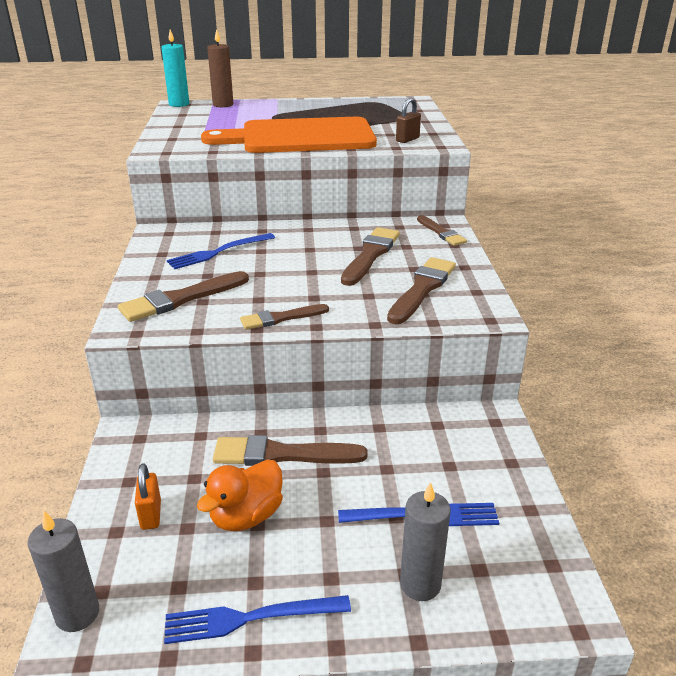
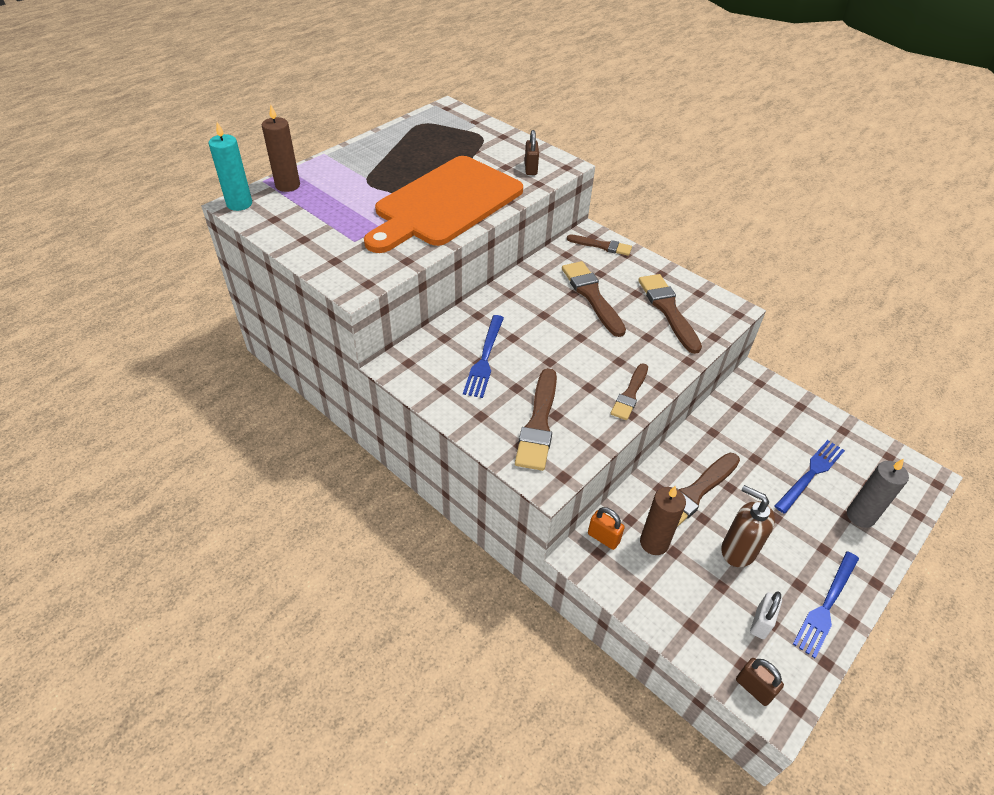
camera: 45 degrees left, 15 degrees up
(77, 614) = (753, 688): grey candle -> brown padlock
(151, 515) = (691, 597): orange padlock -> orange padlock (603, 538)
(169, 578) = (760, 623): none -> white padlock
(190, 461) = (654, 543): none -> brown candle
(246, 516) = (738, 550): orange duck -> brown soap dispenser

